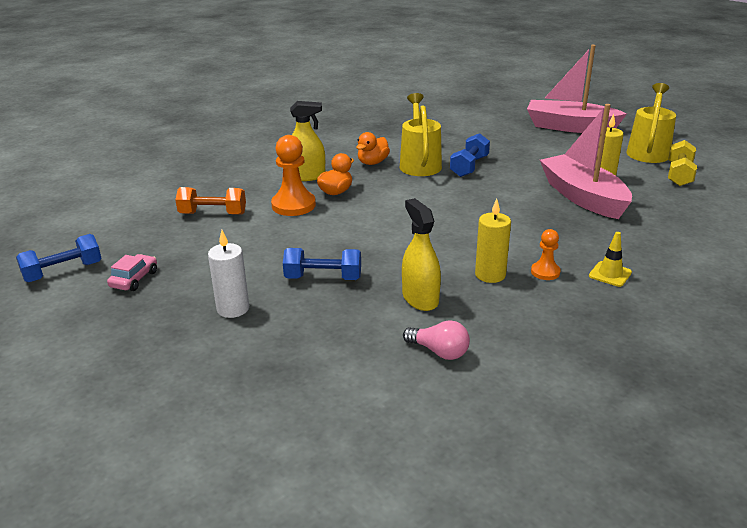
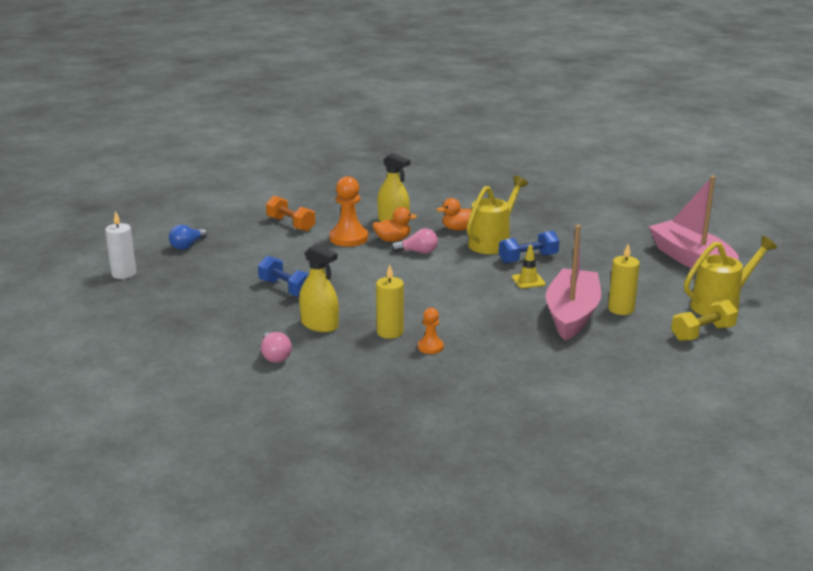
camera: 40 degrees right, 5 degrees down
(63, 272) = (160, 227): blue dumbbell -> none
(134, 279) = (187, 246): pink car -> blue light bulb
(233, 309) = (209, 283): white candle -> white candle (124, 274)
(377, 194) = (418, 252): none -> pink light bulb
(420, 298) = (319, 325): yellow spray bottle -> yellow spray bottle turned 105 degrees clockwise
(610, 274) = (473, 368): yellow traffic cone -> yellow traffic cone (528, 281)

